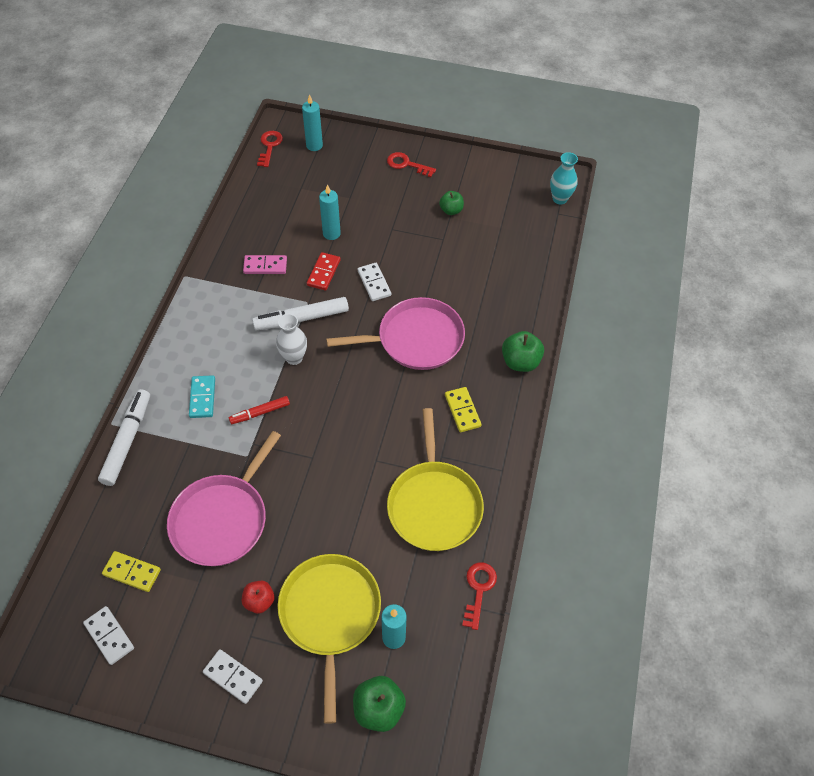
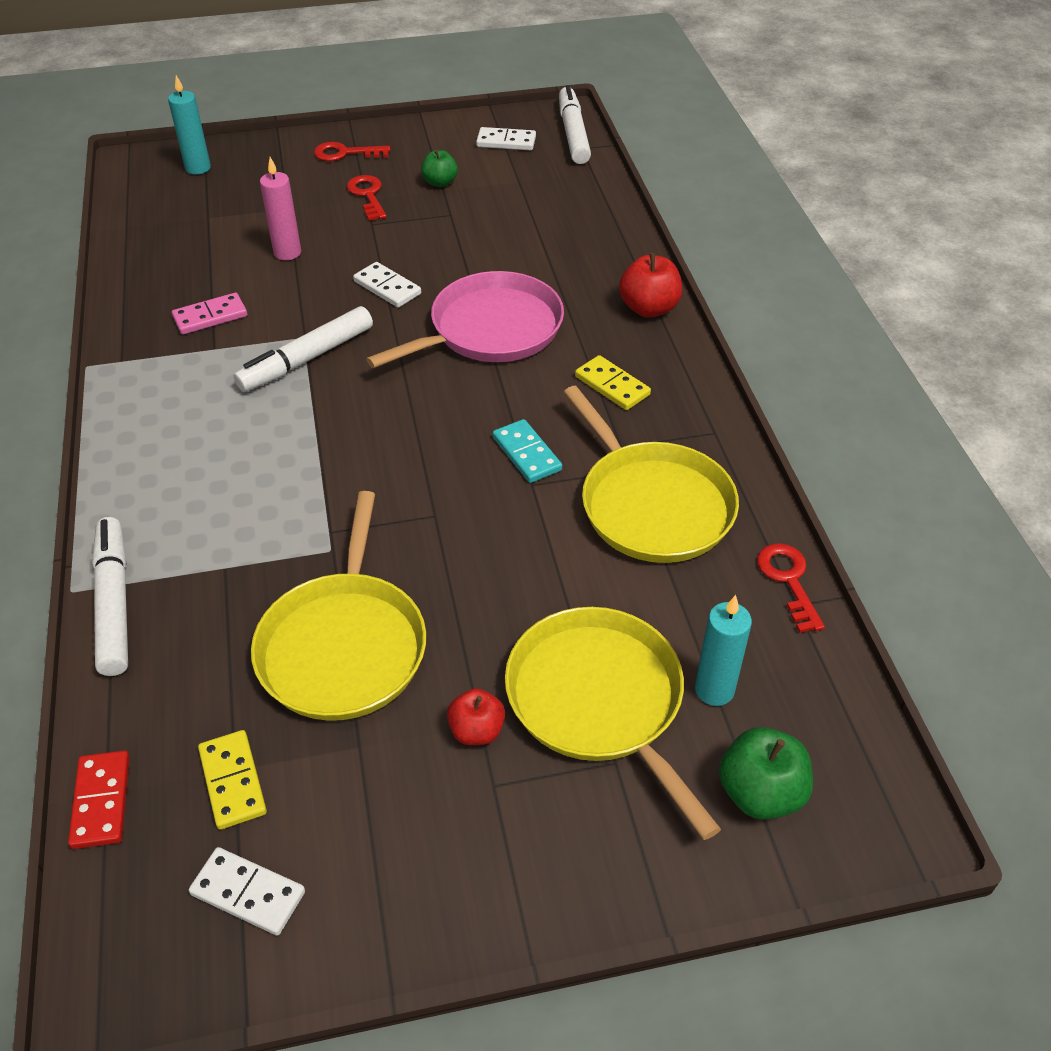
camera: 25 degrees left, 10 degrees down
(132, 572) = (233, 781): yellow domino -> yellow domino turned 75 degrees clockwise
(202, 398) = (210, 503): turquoise domino -> turquoise domino (527, 454)
(222, 519) = (344, 646): pink pan -> yellow pan
(233, 677) = (503, 855): white domino -> white domino (506, 142)
(260, 413) = (316, 489): red marker -> none
(269, 146) = (130, 186): red key -> red key (367, 195)
(294, 357) = (325, 407): white vase -> none
(324, 273) = (305, 298): red domino -> red domino (101, 801)
(331, 233) = (287, 253): turquoise candle -> pink candle
(520, 362) = (649, 308): green apple -> red apple
(560, 199) = (573, 134): turquoise vase -> white marker

